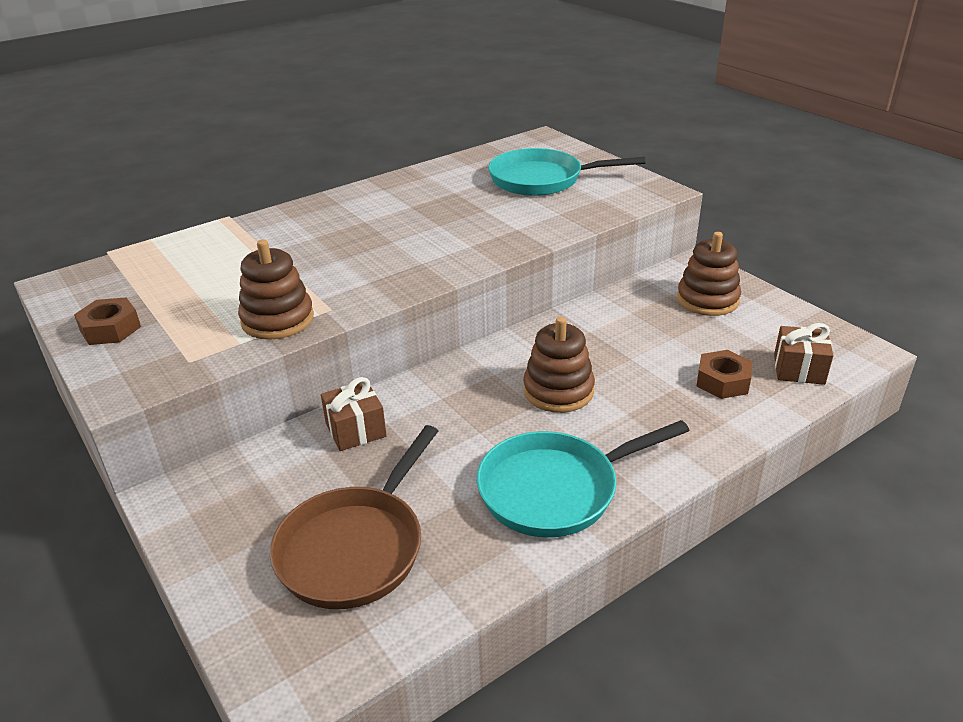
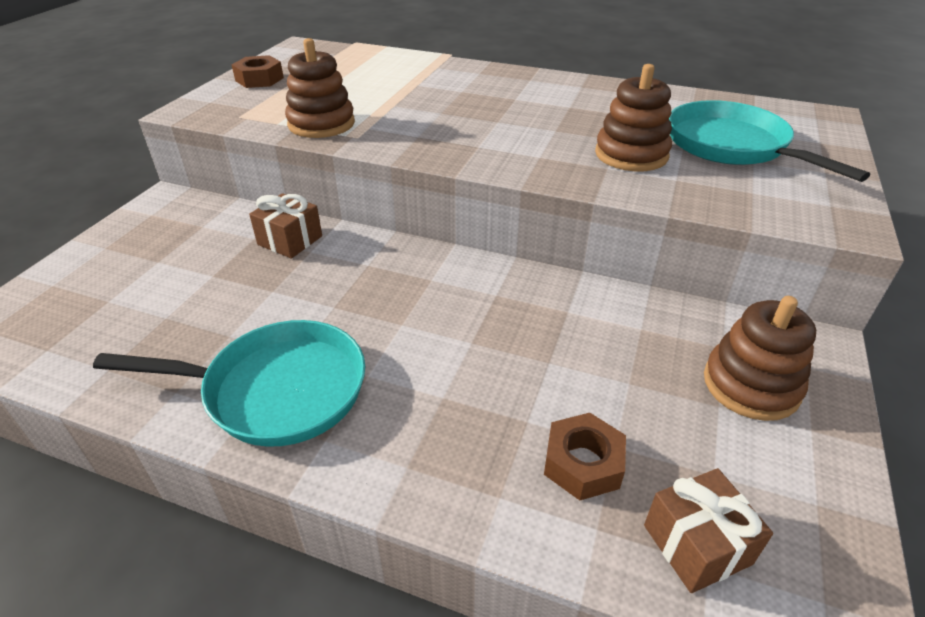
camera: 55 degrees right, 5 degrees up
(355, 547) = (141, 302): brown pan -> none
(555, 489) = (276, 390): turquoise pan -> turquoise pan turned 150 degrees clockwise
(558, 391) = (439, 330): brown stacking toy -> brown stacking toy (631, 154)

